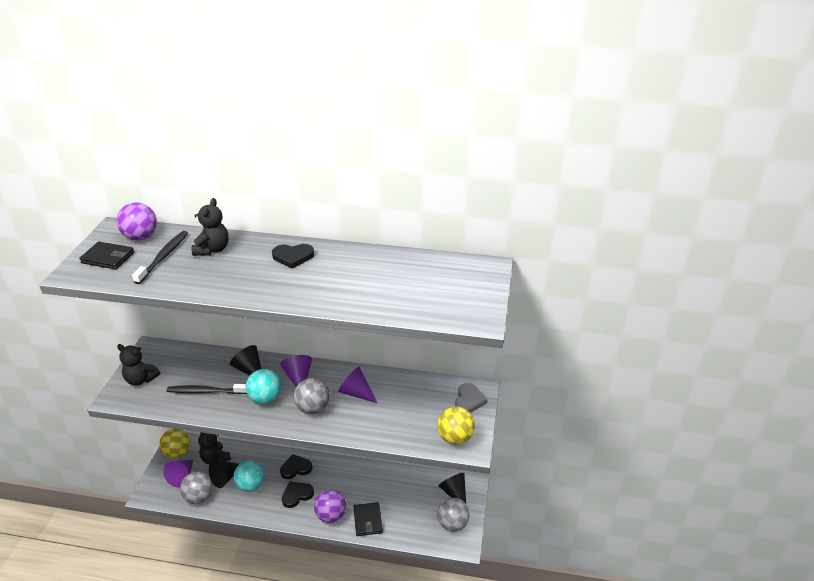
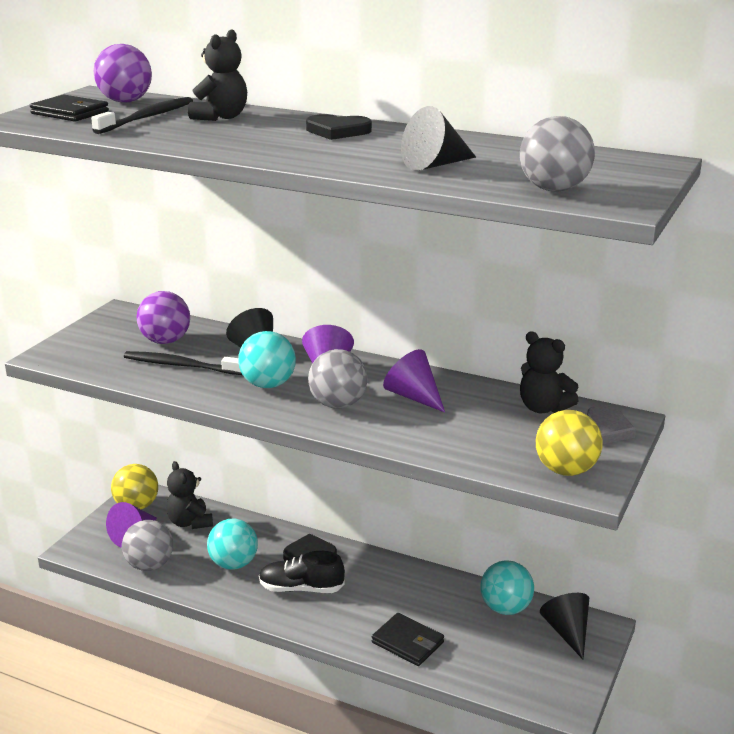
camera: 15 degrees right, 10 degrees down
(141, 379) = (93, 341): black teddy bear -> black teddy bear (543, 408)
(225, 477) = (197, 548): black cone -> black cone (435, 165)
(297, 495) = (301, 588): black heart -> black shoe
(331, 515) = (348, 625): purple ball -> purple ball (165, 341)
(368, 520) = (407, 642): black wallet -> black wallet turned 60 degrees counterclockwise
(417, 484) = (505, 608): none -> turquoise ball
(452, 524) = (554, 674): grey ball -> grey ball (554, 189)

